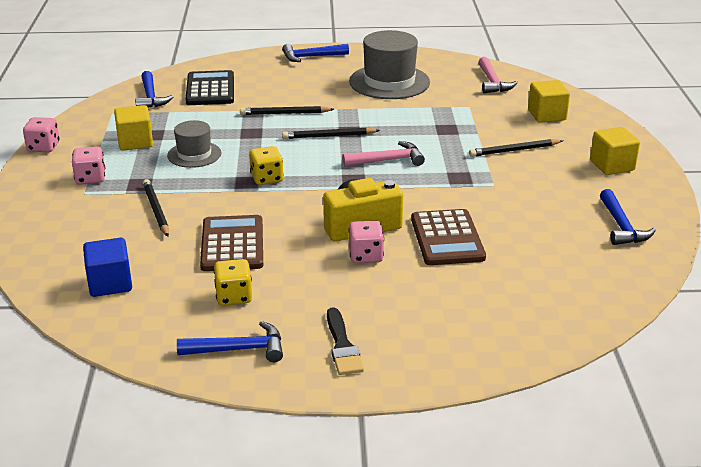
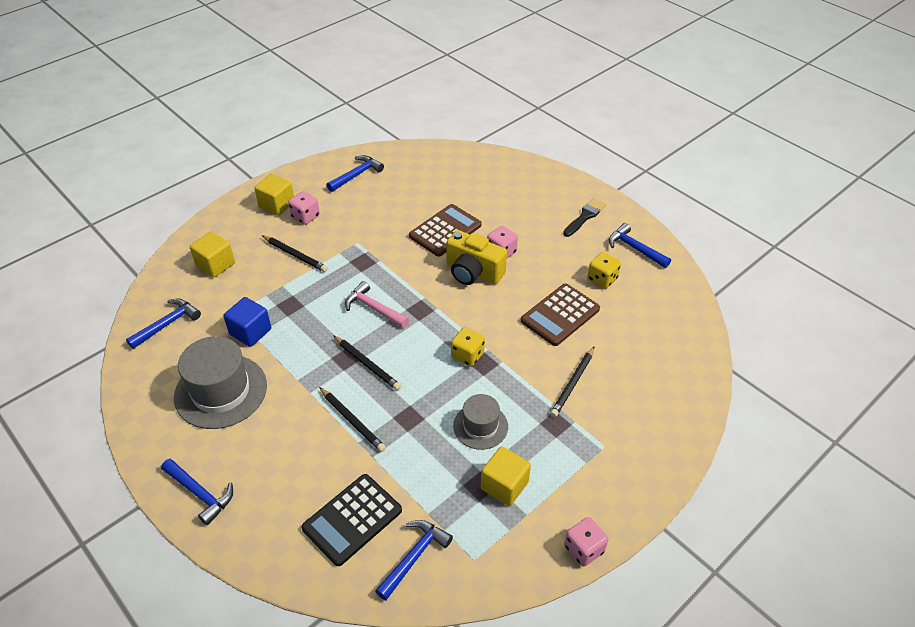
camera: 130 degrees left, 15 degrees up
(90, 178) = (584, 462): pink dice -> pink dice (305, 216)
(110, 283) = (661, 339): blue cube -> blue cube (250, 332)
(492, 82) = (167, 324): pink hammer -> blue hammer

